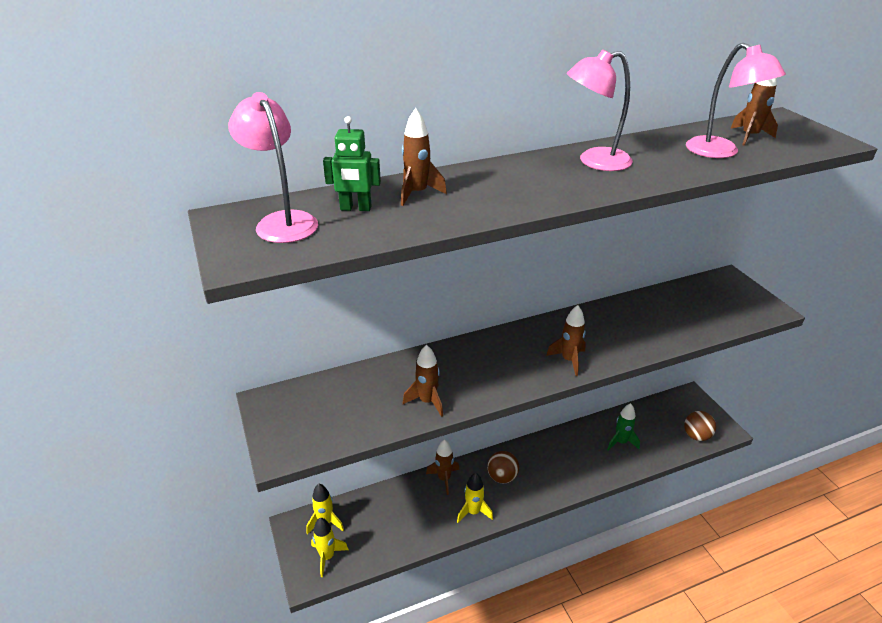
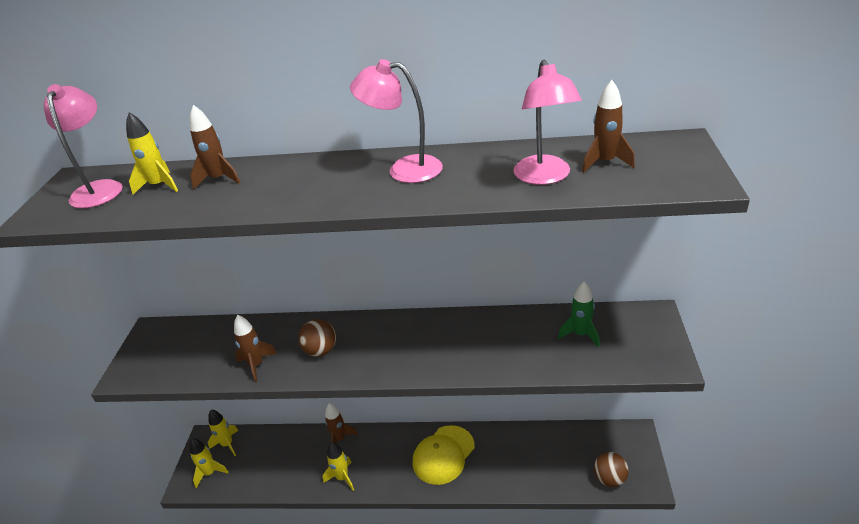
camera: 30 degrees right, 0 degrees up
(355, 208) = (159, 186): green robot -> yellow rocket
(502, 477) = (388, 454): brown ball -> brown ball (321, 350)
(552, 461) = (443, 455): none -> yellow cap
(569, 360) = (405, 361): brown rocket -> none
(621, 442) = (523, 459): green rocket -> green rocket (580, 334)

